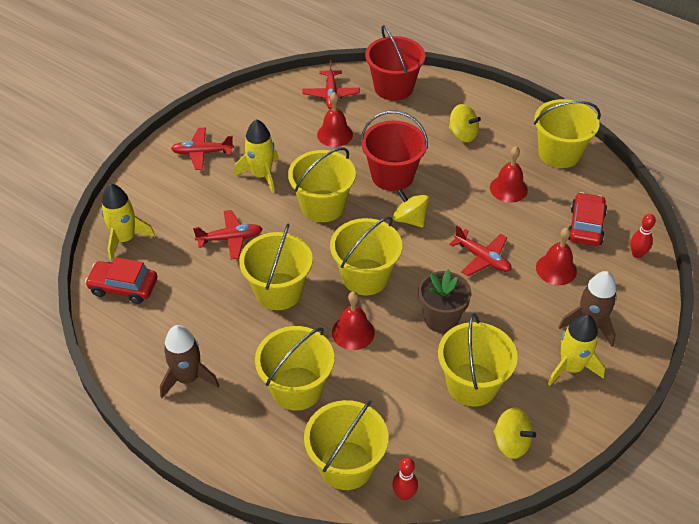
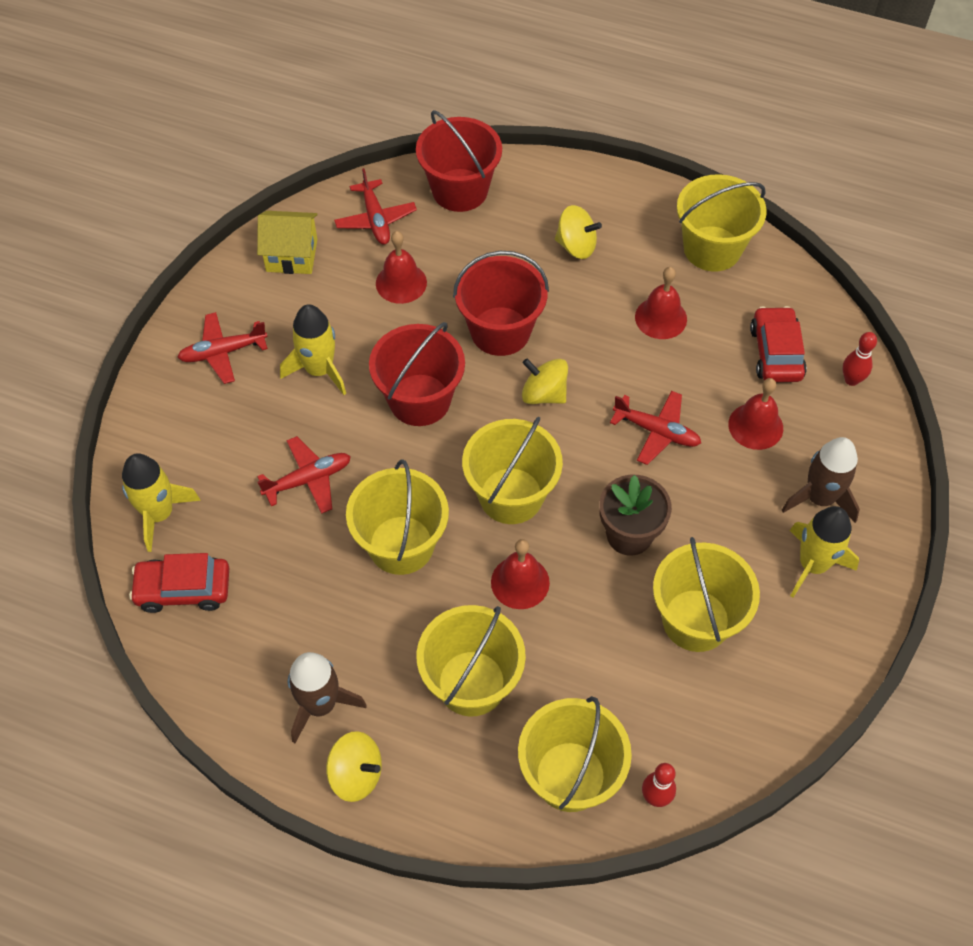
camera: 15 degrees left, 10 degrees up
(268, 105) = (292, 255): none -> yellow house
(322, 206) = (419, 400): yellow bucket -> red bucket
(511, 443) = (768, 690): yellow spinning top -> yellow spinning top (356, 774)

